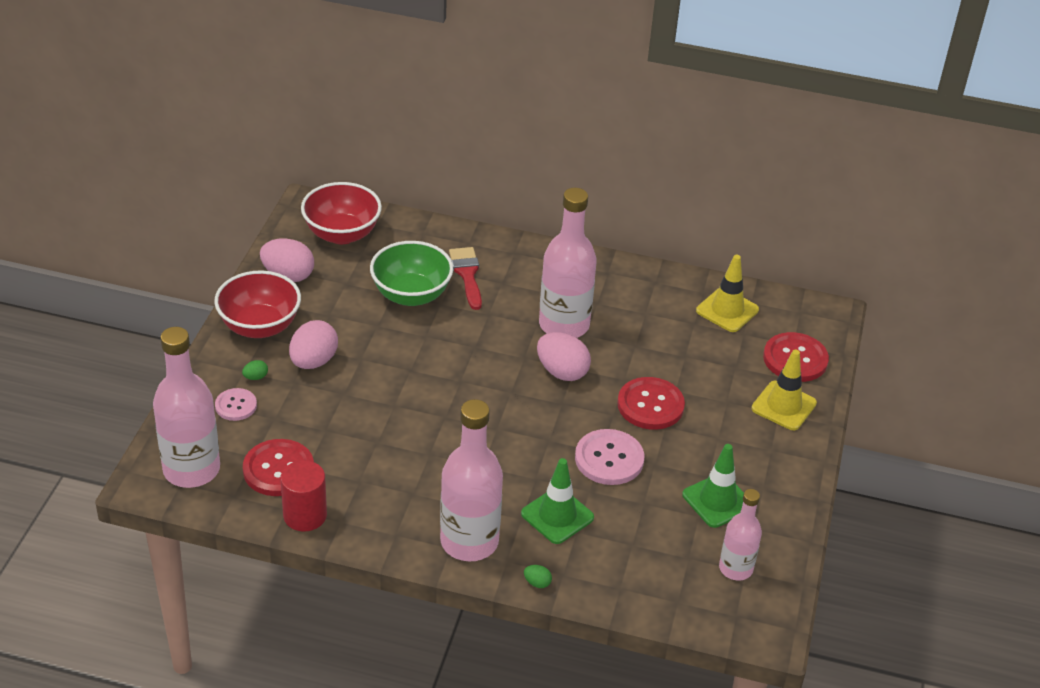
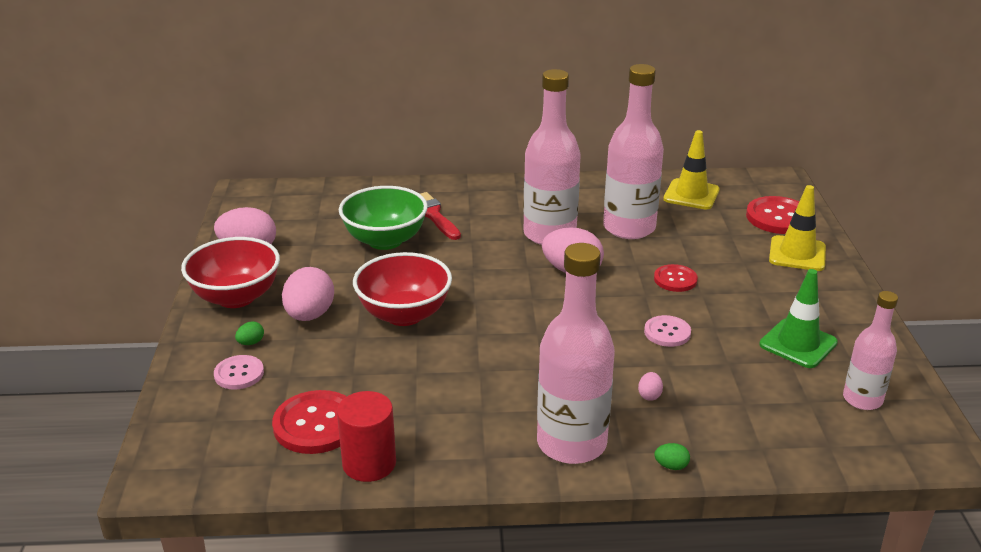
camera: 15 degrees left, 10 degrees down
(191, 469) = (210, 449): pink bottle -> pink bottle (629, 228)
(342, 234) = (290, 207): red bowl -> red bowl (404, 314)
(557, 516) = (649, 395): green traffic cone -> pink egg
(609, 459) = (667, 332): pink button -> pink button, size x0.61
(650, 405) = (675, 279): red button -> red button, size x0.61

